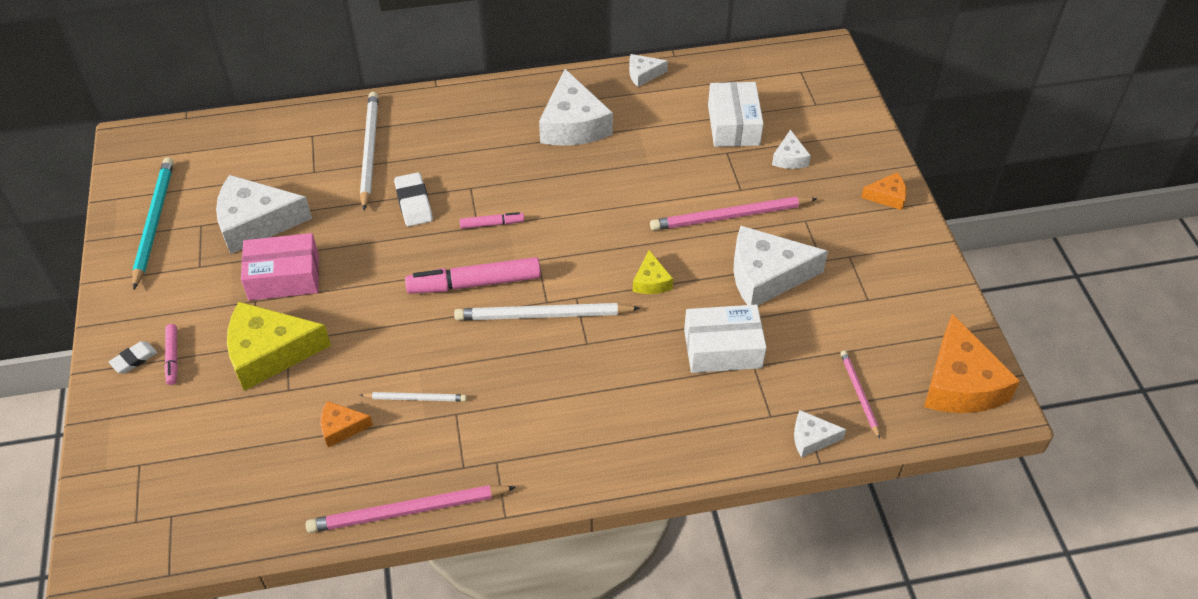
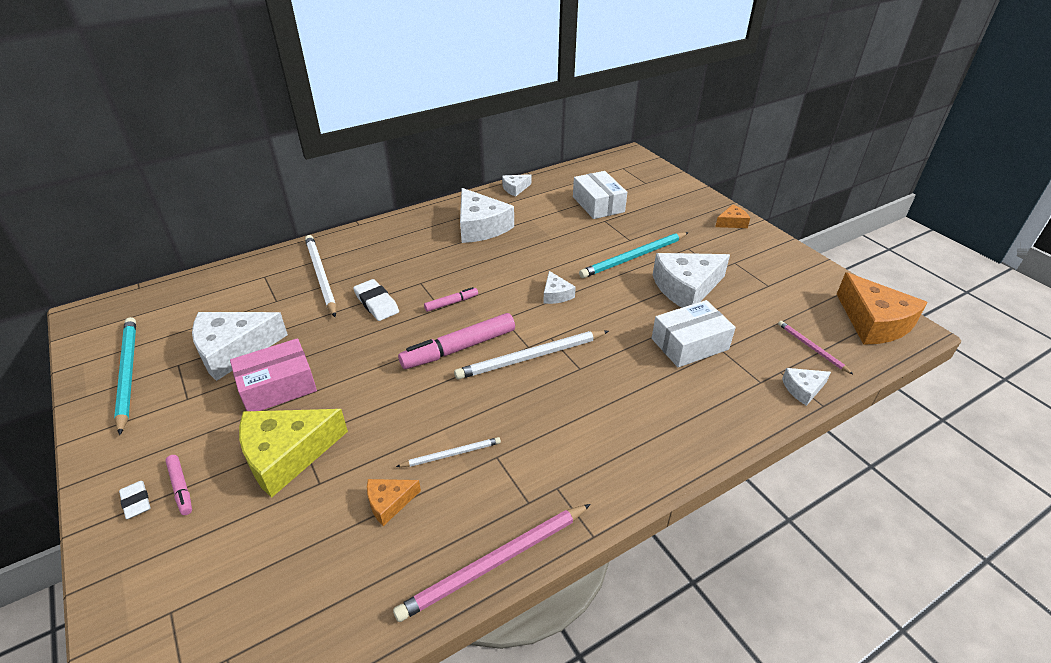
camera: 20 degrees left, 10 degrees down
(134, 359) = (136, 502): white eraser -> white eraser turned 60 degrees counterclockwise
(651, 281) = (603, 312): yellow cheese -> none
(730, 216) = (633, 257): pink pencil -> turquoise pencil
(789, 158) = (650, 215): white cheese -> white cheese (556, 294)

